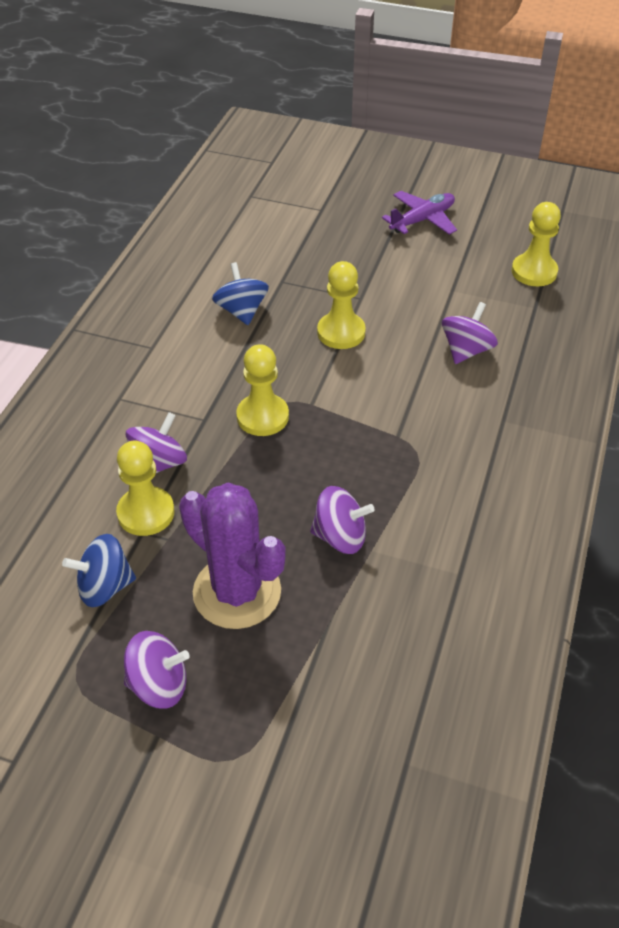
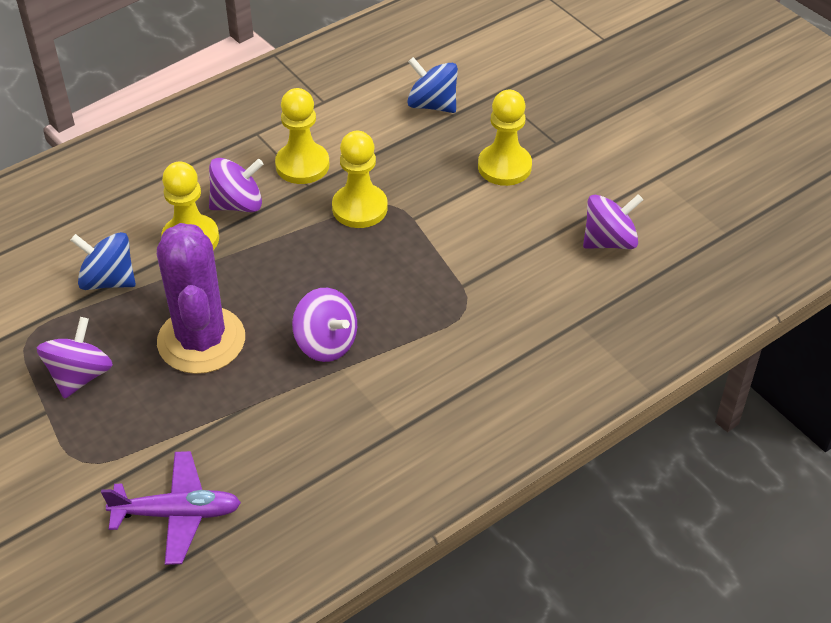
camera: 35 degrees right, 0 degrees up
(159, 685) = (80, 376): purple spinning top -> purple spinning top turned 105 degrees counterclockwise
(241, 311) = (432, 104): blue spinning top -> blue spinning top turned 75 degrees counterclockwise
(422, 220) = (698, 93): purple plane -> purple plane (177, 513)
(534, 272) = (764, 198): yellow pawn -> yellow pawn (302, 165)

